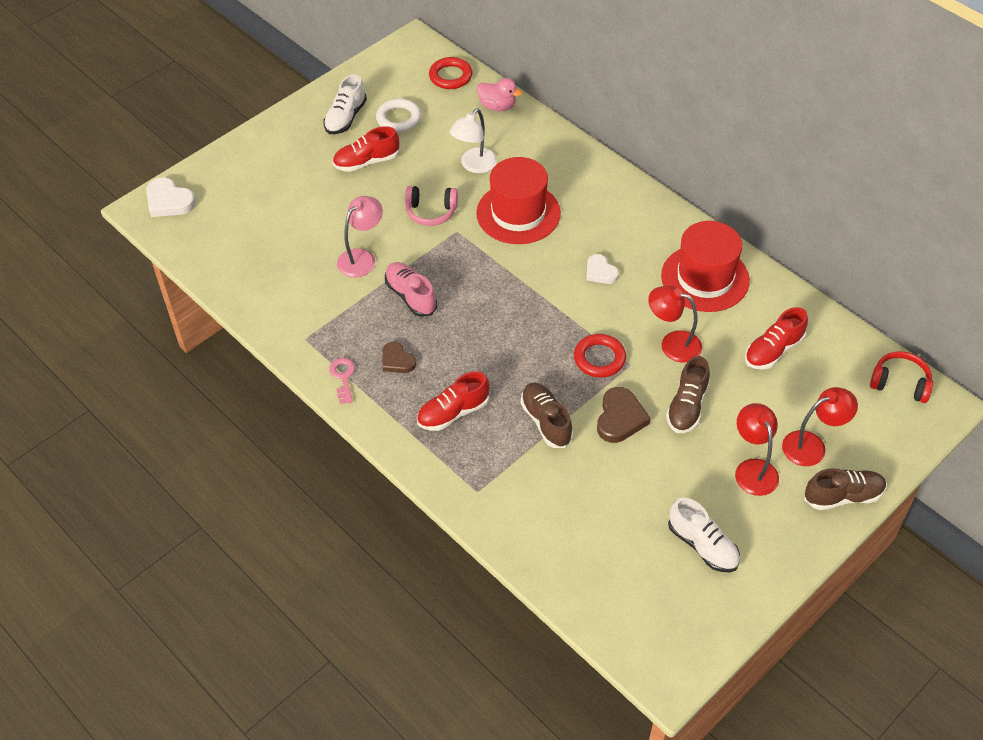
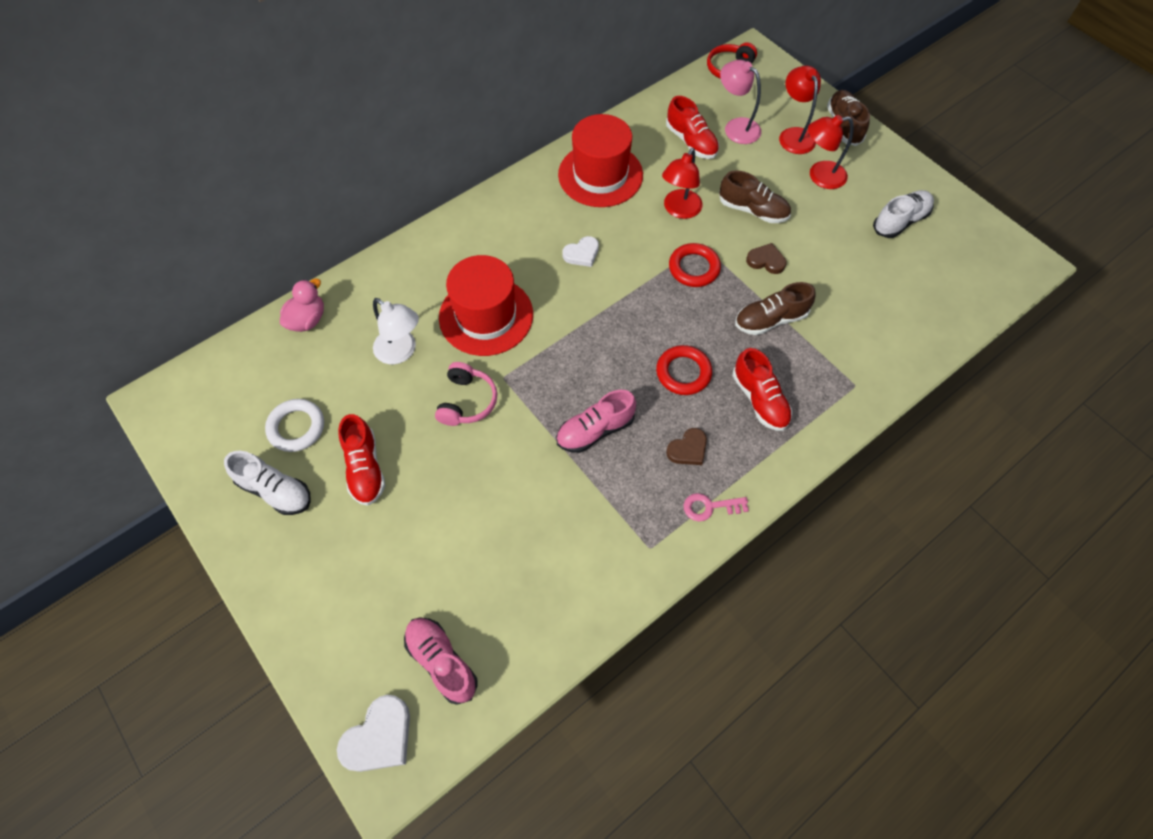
camera: 85 degrees left, 10 degrees up
(218, 225) = (442, 661): none -> pink shoe
(362, 258) = (529, 480): pink lamp -> pink lamp (736, 127)
(450, 76) = (237, 364): red ring -> red ring (683, 372)
(620, 418) = (766, 261): brown heart -> brown heart, size x0.66

